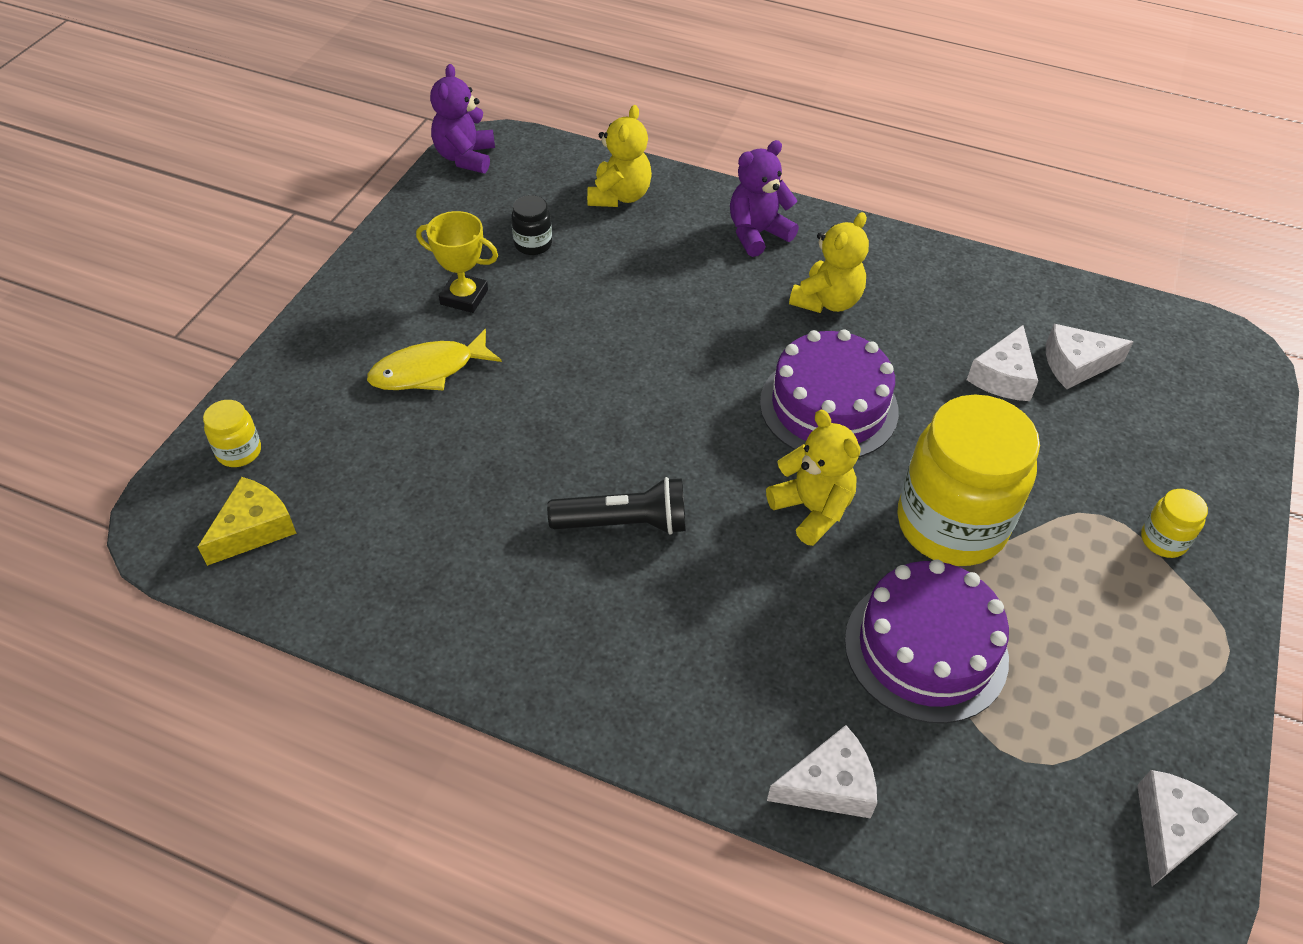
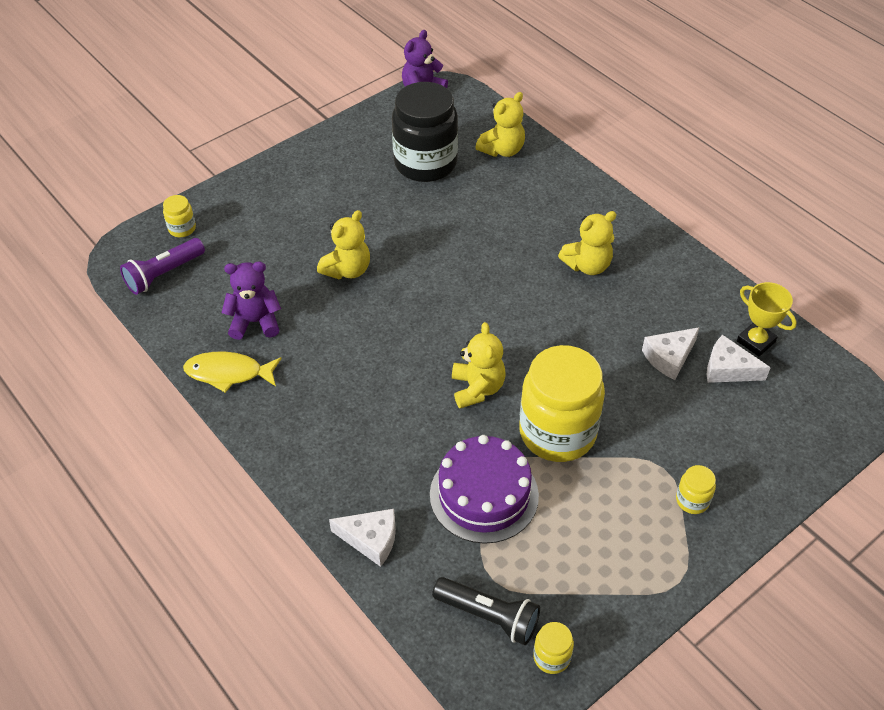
camera: 30 degrees right, 0 degrees up
(254, 529) = (164, 274): yellow cheese -> purple flashlight
(428, 370) = (312, 220): yellow fish -> yellow fish (228, 373)
(464, 297) = (361, 183): yellow trophy -> yellow trophy (756, 341)
(526, 420) = (347, 270): none -> yellow teddy bear
(533, 244) = (425, 163): black jar -> black jar, size x2.39
(624, 523) = (361, 351): black flashlight -> black flashlight (488, 616)
(757, 234) = (575, 205): purple teddy bear -> purple teddy bear (255, 322)
(828, 406) = (536, 332): purple cake -> none
(1171, 829) = (551, 657): white cheese -> yellow jar

